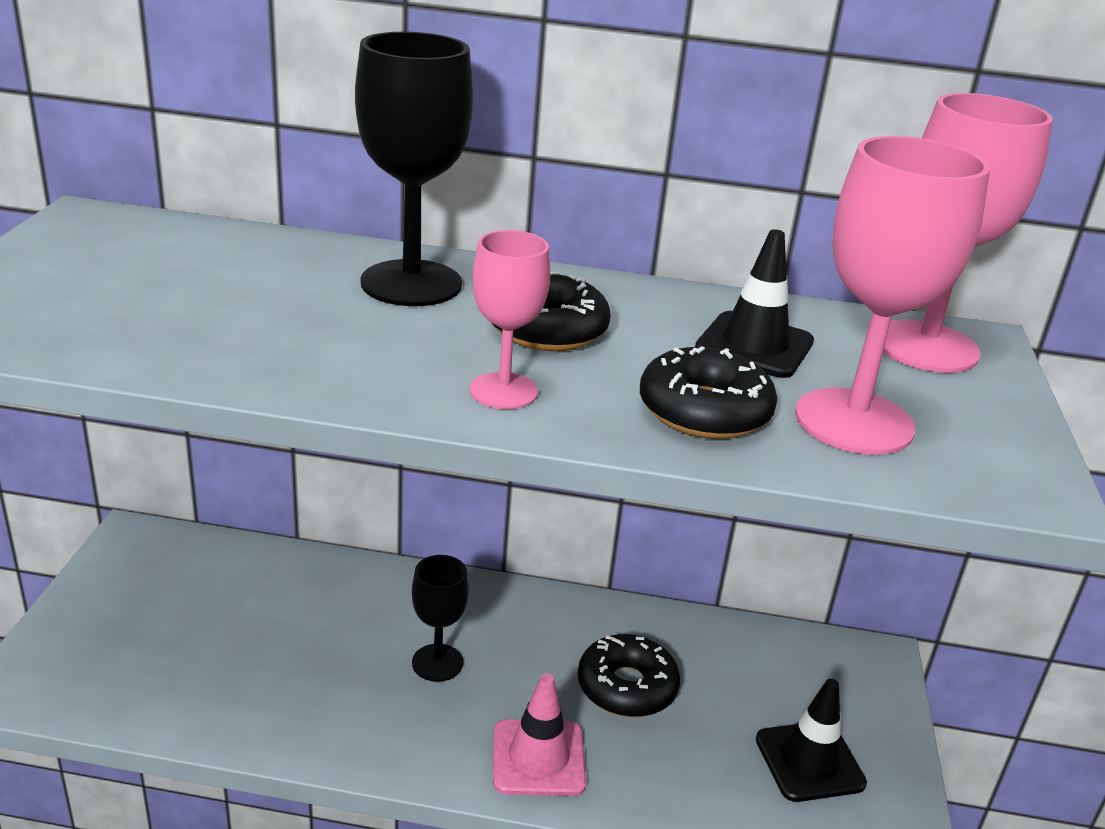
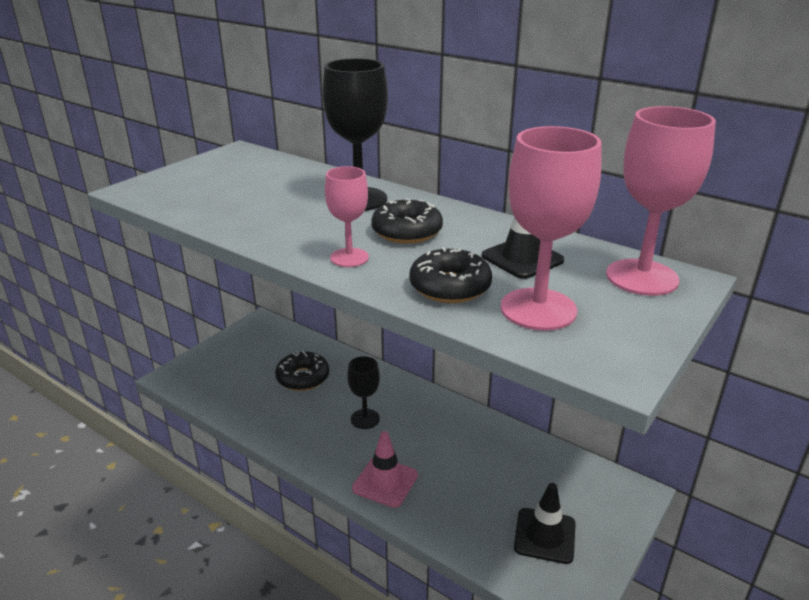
camera: 30 degrees right, 0 degrees up
(626, 687) = (460, 461): black donut -> black donut (303, 378)

